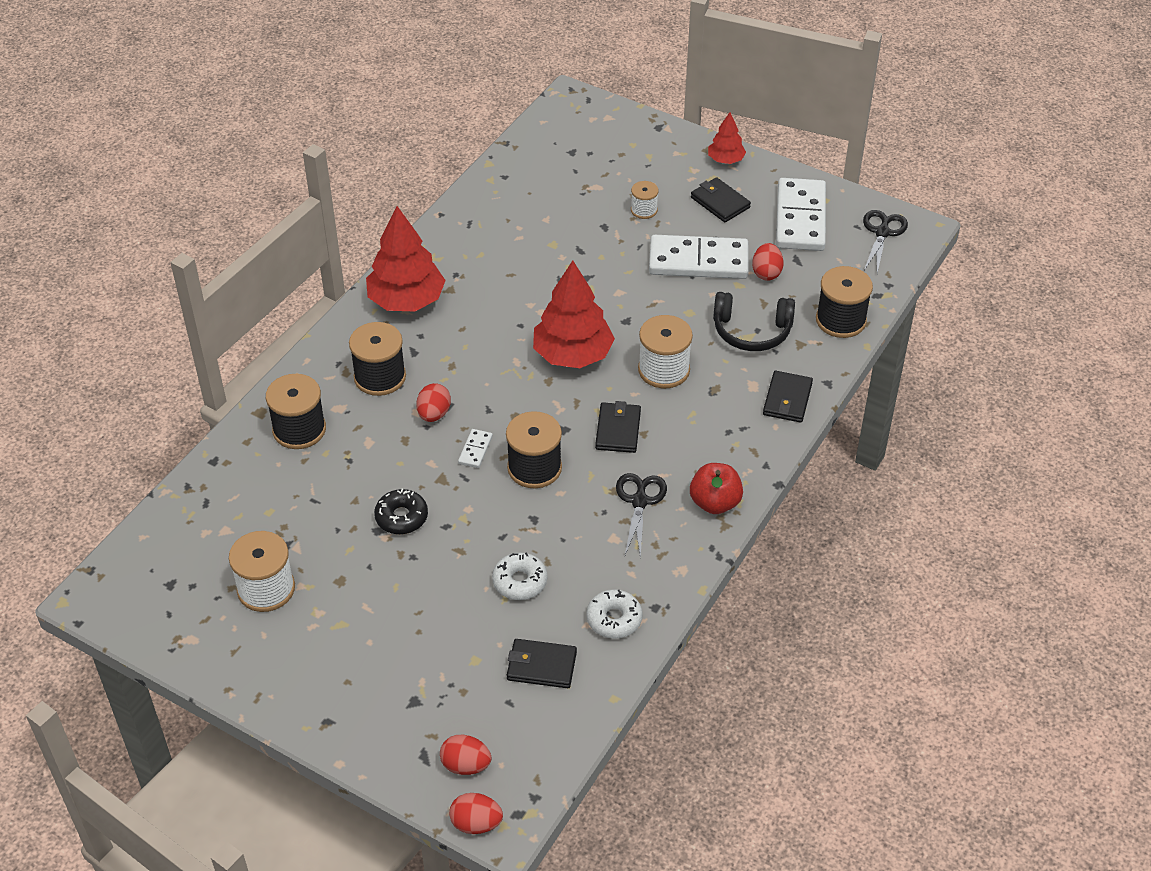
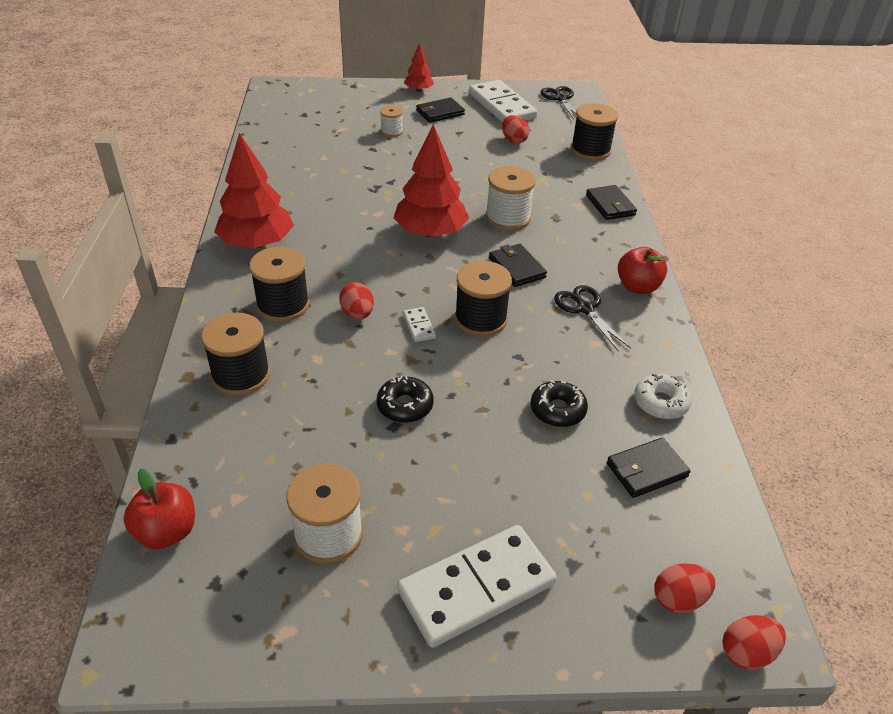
camera: 35 degrees left, 5 degrees down
(165, 531) = (167, 531): none -> red apple
(520, 581) = (557, 410): white donut -> black donut
(698, 261) = (461, 148): white domino -> white domino (477, 588)
(720, 202) = (440, 113): black wallet -> black wallet turned 45 degrees counterclockwise
(751, 331) = (541, 175): black headphones -> none

